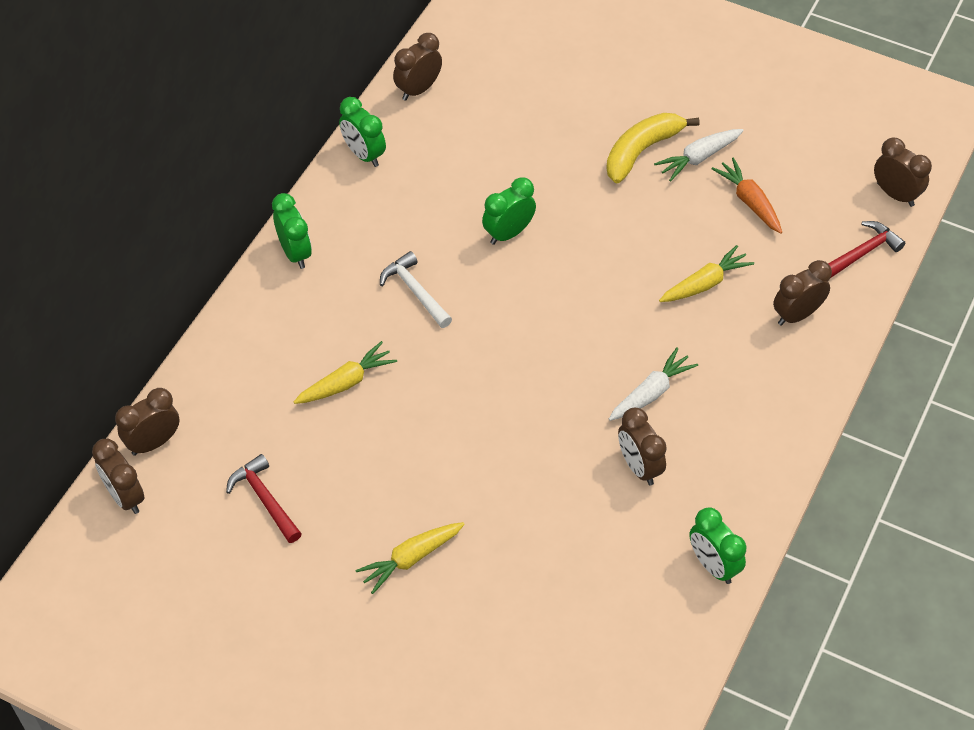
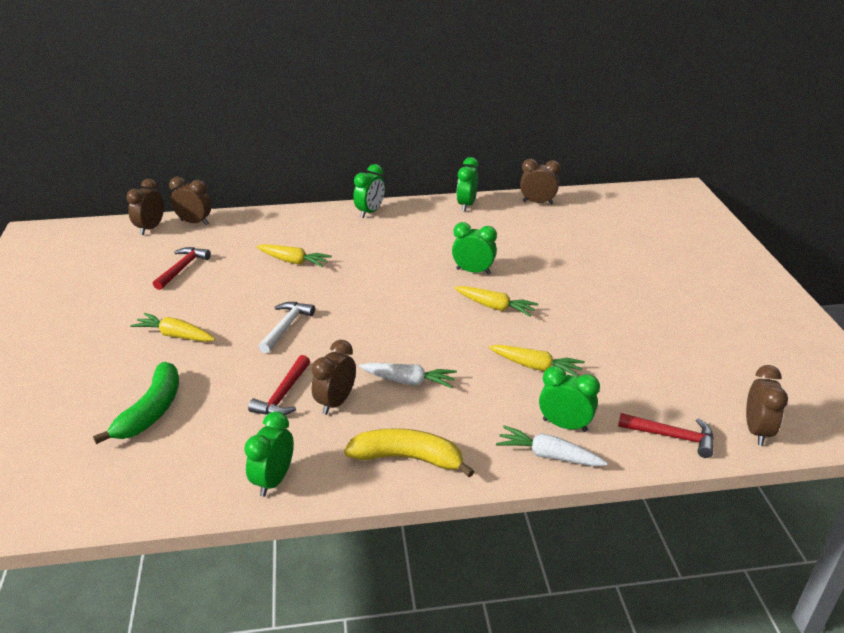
camera: 55 degrees right, 20 degrees down
(415, 291) = (387, 257): white hammer -> white hammer (286, 327)
(535, 628) = (151, 411): none -> green banana
(588, 255) = (495, 307): none -> yellow carrot
(595, 504) = (283, 395): none -> red hammer
(641, 151) = (611, 294): yellow banana -> yellow banana (408, 458)
(698, 158) = (641, 319): white carrot -> white carrot (548, 455)
(749, 201) = (637, 357): orange carrot -> none
(796, 315) = (564, 425): brown clock -> green clock

